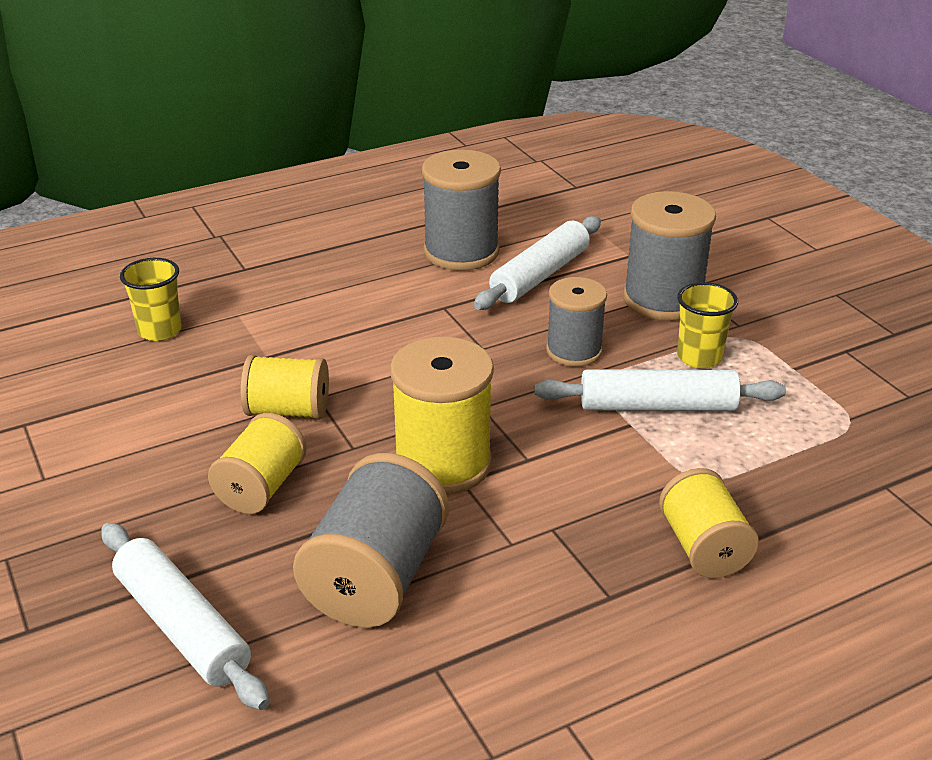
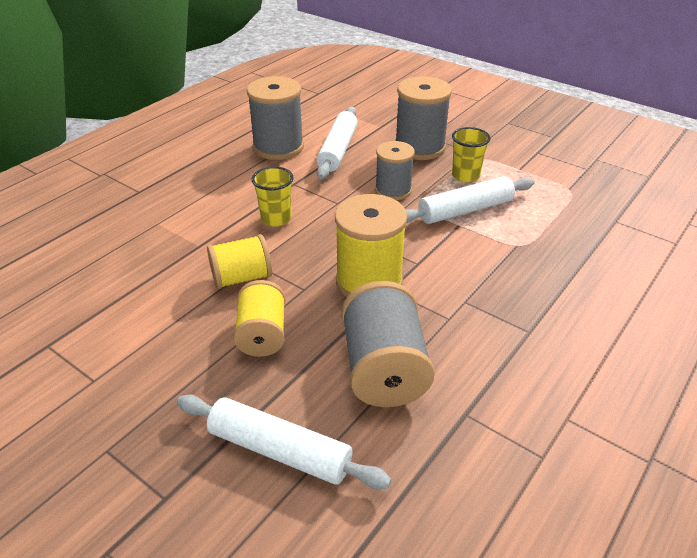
camera: 25 degrees left, 5 degrees up
(160, 331) = (107, 249): yellow cup -> yellow cup (276, 218)
(703, 547) = (554, 285): yellow spool -> none

